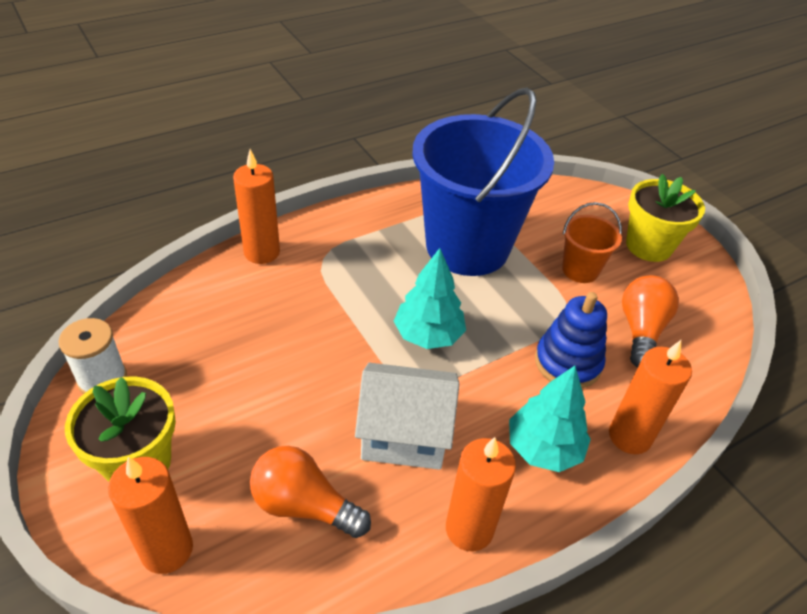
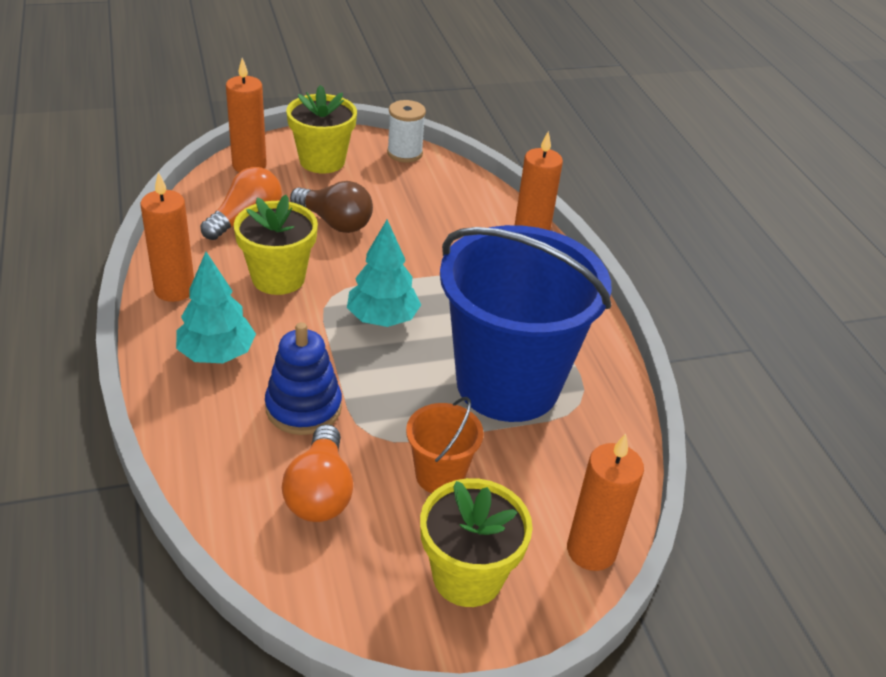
camera: 105 degrees right, 5 degrees down
(281, 411) = (335, 222): none -> brown light bulb
(404, 435) = (278, 278): white house -> yellow flower pot
(629, 436) = (193, 419): orange candle -> orange candle (591, 551)
(641, 330) = (320, 492): orange light bulb -> orange light bulb turned 60 degrees clockwise

